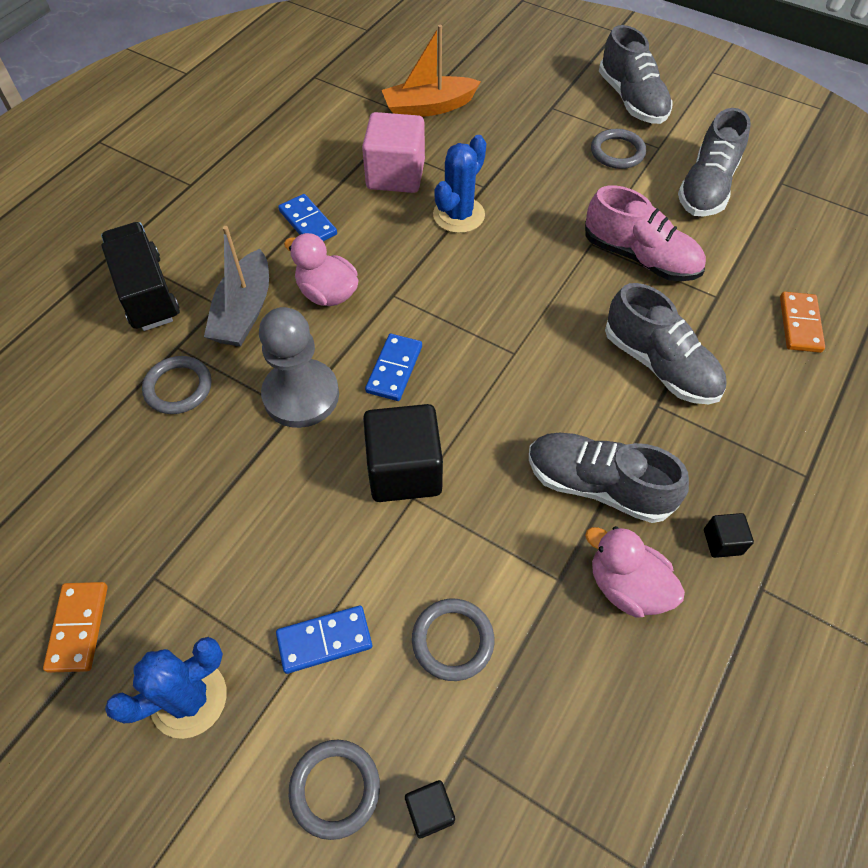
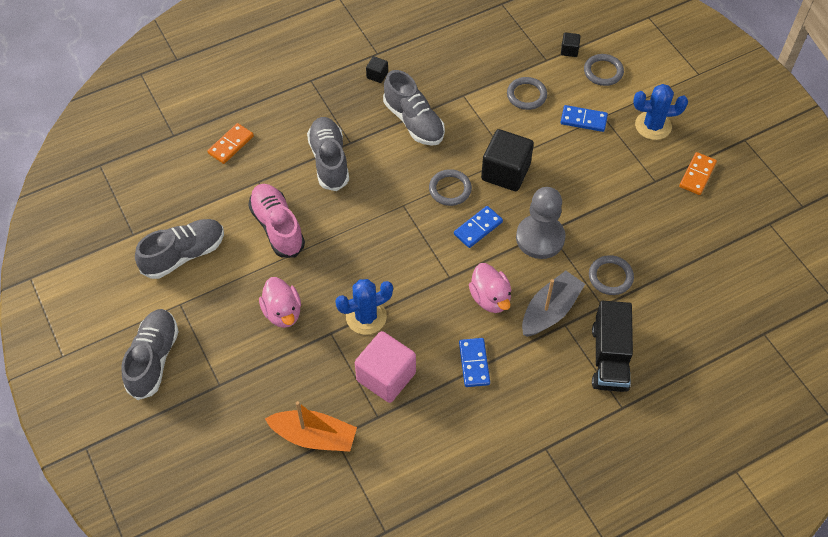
camera: 150 degrees left, 0 degrees up
(617, 152) = (213, 315): grey ring -> grey ring (450, 189)
(626, 586) = (435, 79): pink duck -> pink duck (282, 312)

